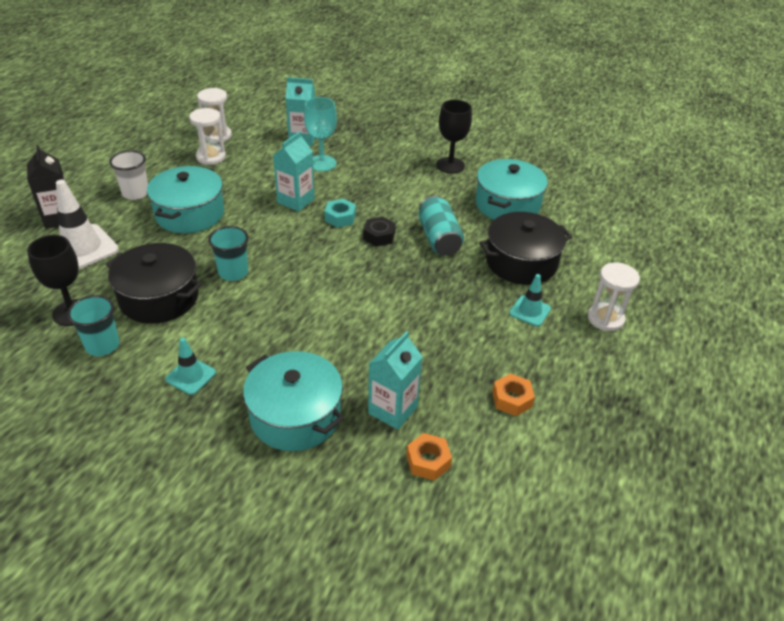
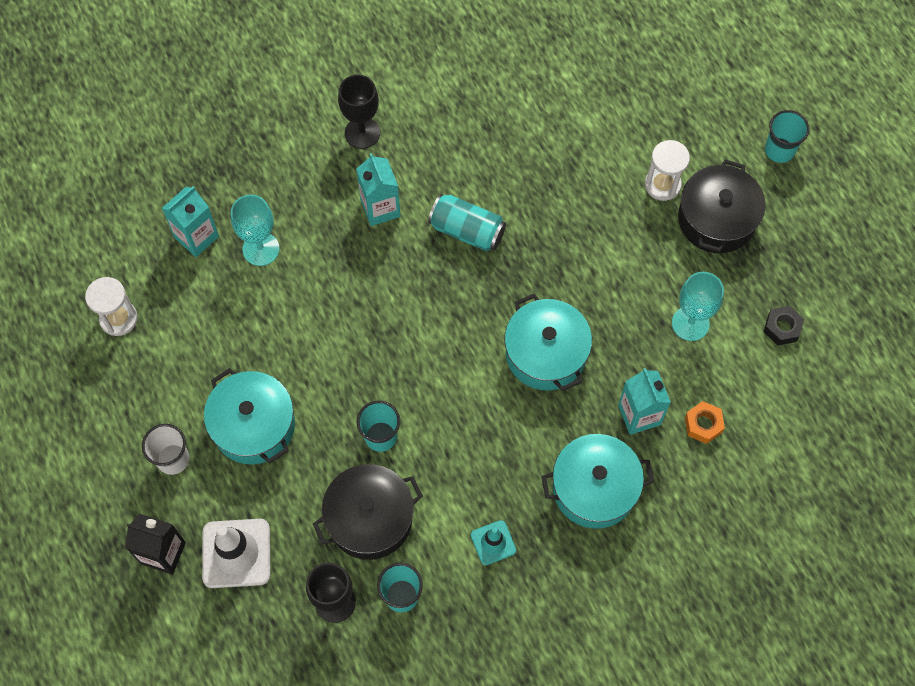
camera: 50 degrees left, 25 degrees up
(211, 157) = (159, 349): white hourglass -> none
(296, 201) = (309, 315): turquoise carton -> turquoise carton (380, 208)
(340, 217) = (369, 293): turquoise nut -> none
(379, 236) = (424, 278): black nut -> black nut (782, 328)
(507, 205) = (464, 134): turquoise pot -> turquoise pot (546, 353)
(512, 399) = (690, 323): orange nut -> turquoise goblet
(521, 262) = (550, 189): black pot -> black pot (716, 219)
(530, 311) = (612, 233): turquoise traffic cone -> none
(733, 374) = (779, 150): none -> turquoise cup

